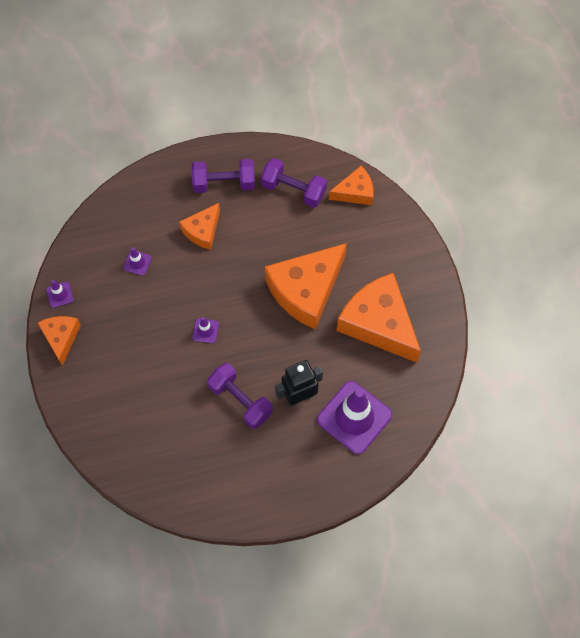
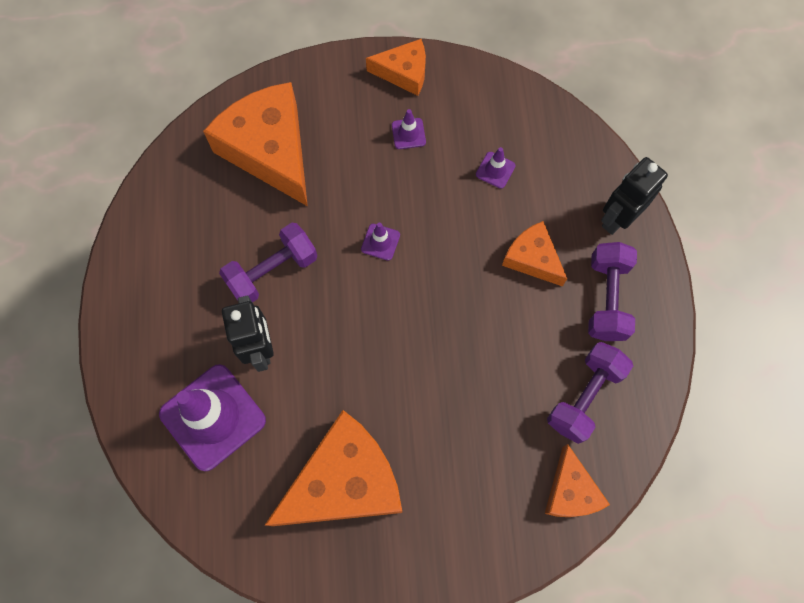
camera: 100 degrees right, 5 degrees up
(60, 294) = (464, 76): purple traffic cone -> purple traffic cone (408, 133)
(164, 182) = (617, 218): none -> black robot
(306, 290) = (416, 385): orange cheese -> orange cheese (270, 150)

